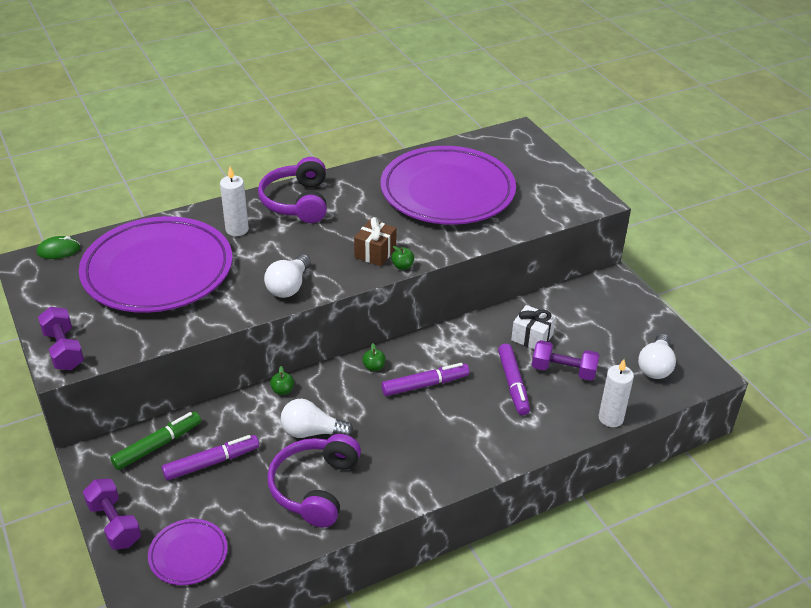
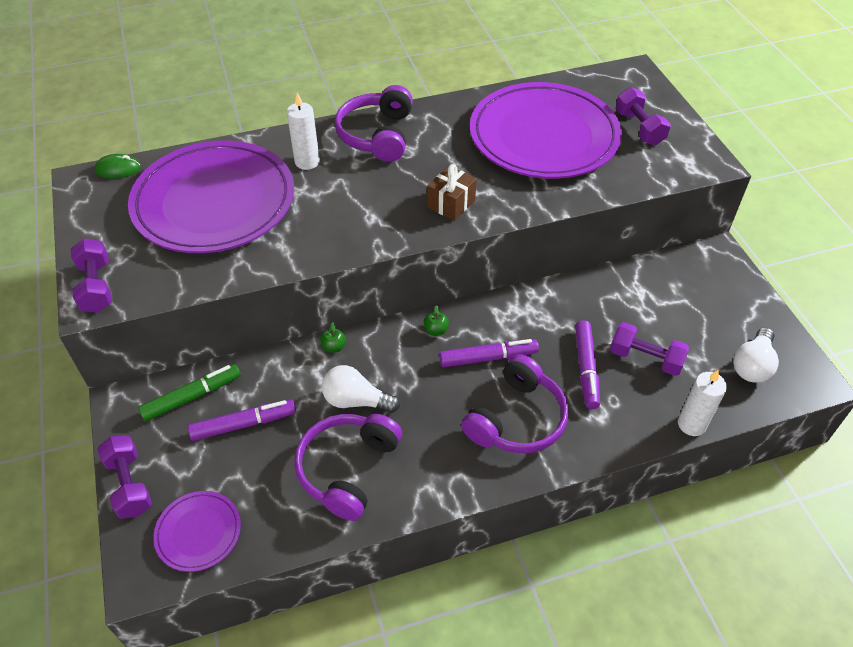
camera: 10 degrees right, 10 degrees up
(289, 286) = (349, 235): white light bulb -> none
(402, 266) = (478, 223): green apple -> none
(459, 431) = (517, 419): none -> purple headphones
(530, 178) = (639, 128): none -> purple dumbbell
(532, 337) = (615, 313): white gift -> none

